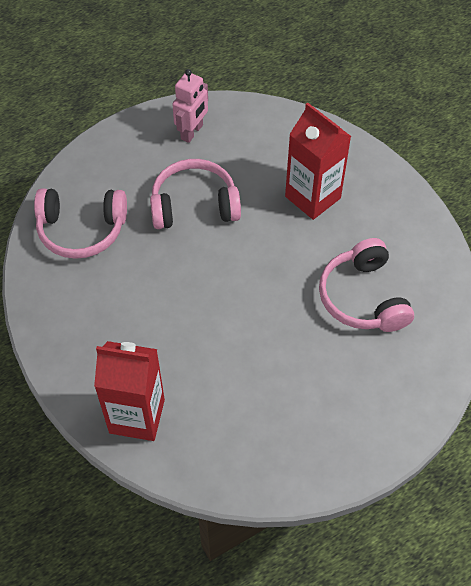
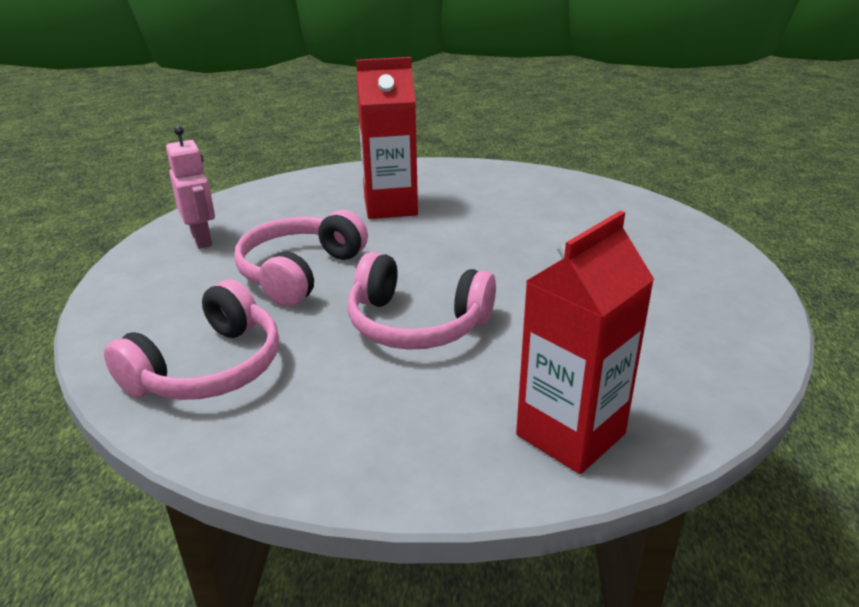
camera: 55 degrees left, 25 degrees down
(363, 297) = (543, 222): pink headphones -> pink headphones (416, 323)

